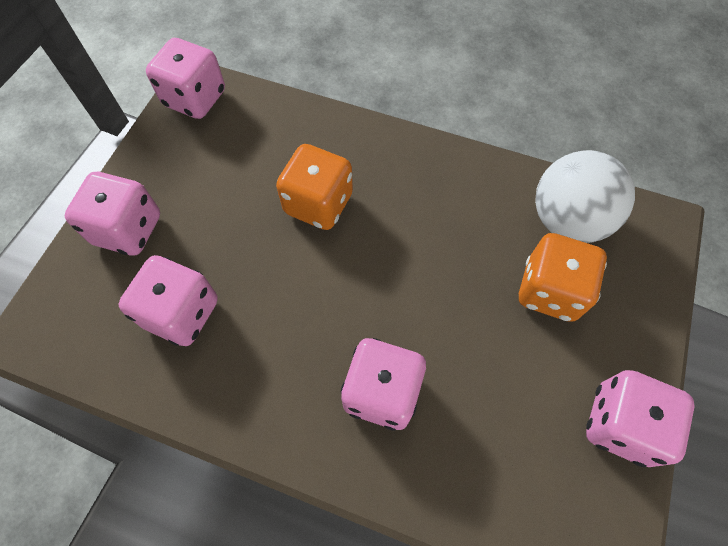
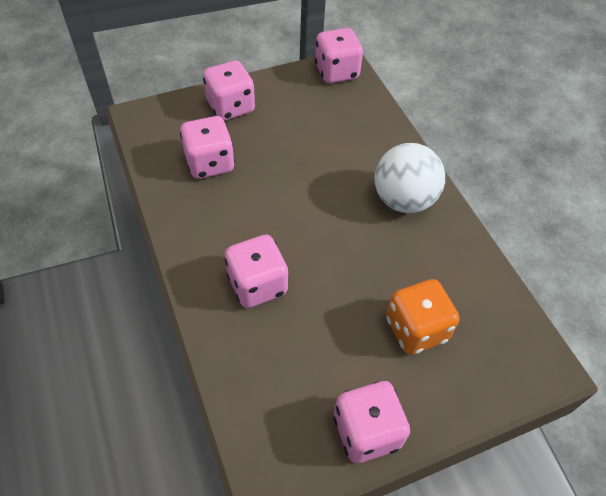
camera: 45 degrees right, 10 degrees down
(318, 204) = (338, 172): orange dice -> none
(567, 220) = (479, 306): white ball -> white ball (403, 200)

